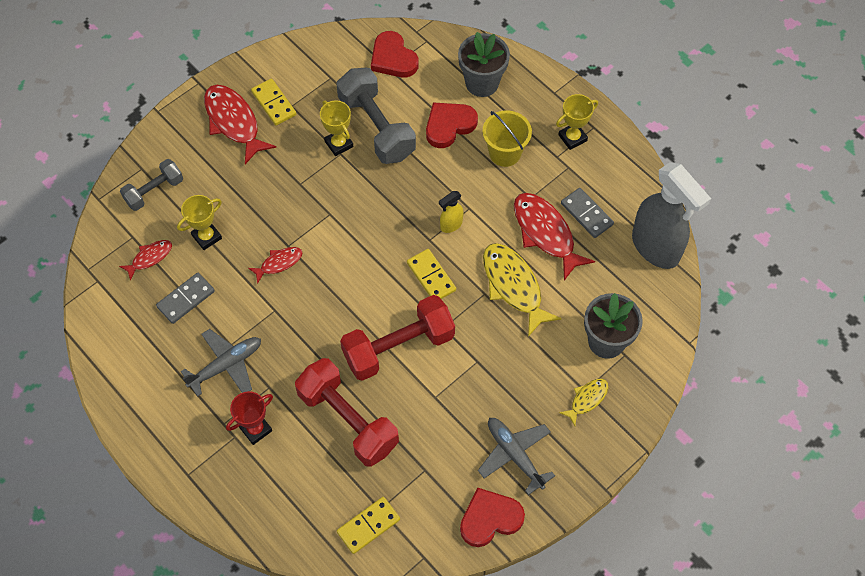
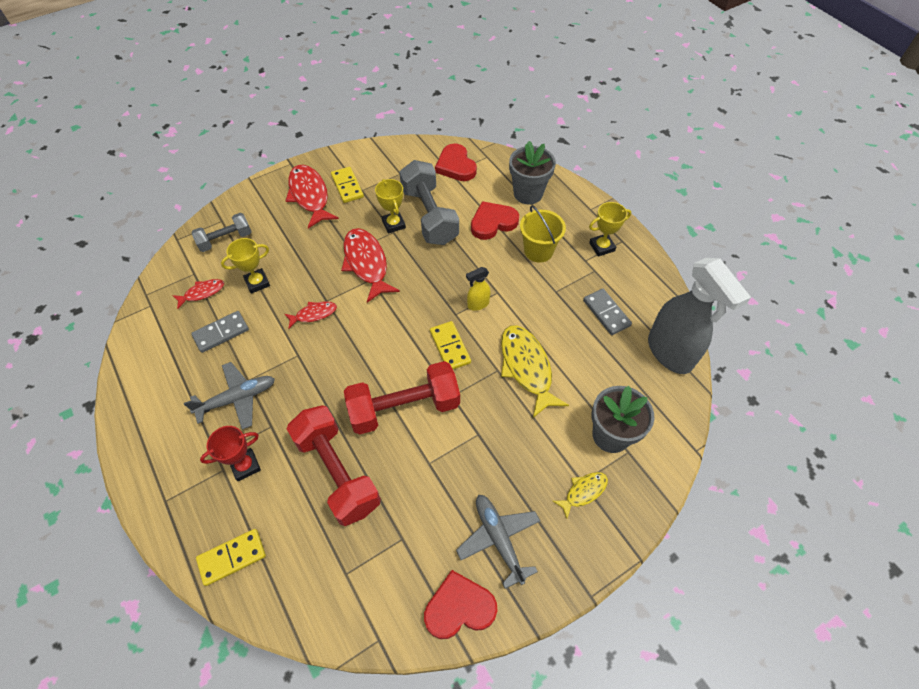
camera: 10 degrees right, 5 degrees down
(368, 526) = (329, 591): yellow domino -> yellow domino (232, 557)
(545, 233) = (565, 324): red fish -> red fish (366, 263)

